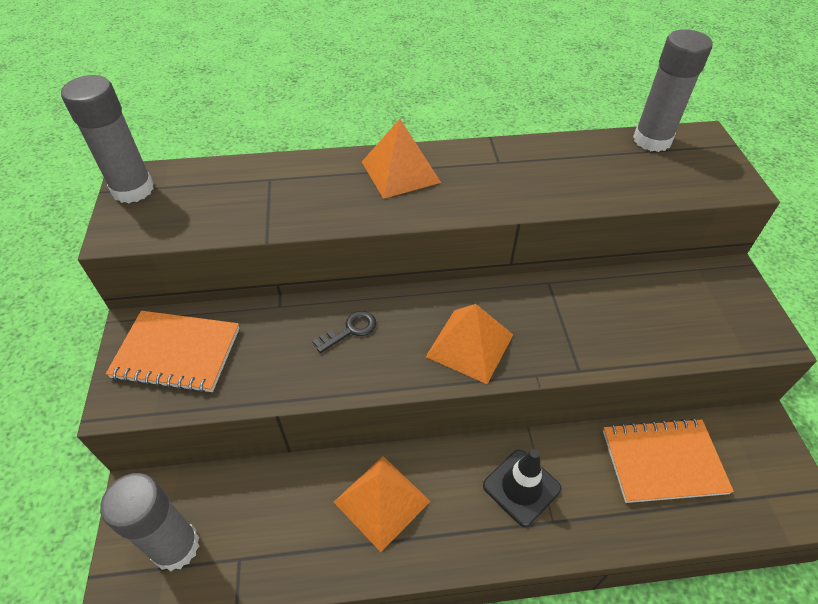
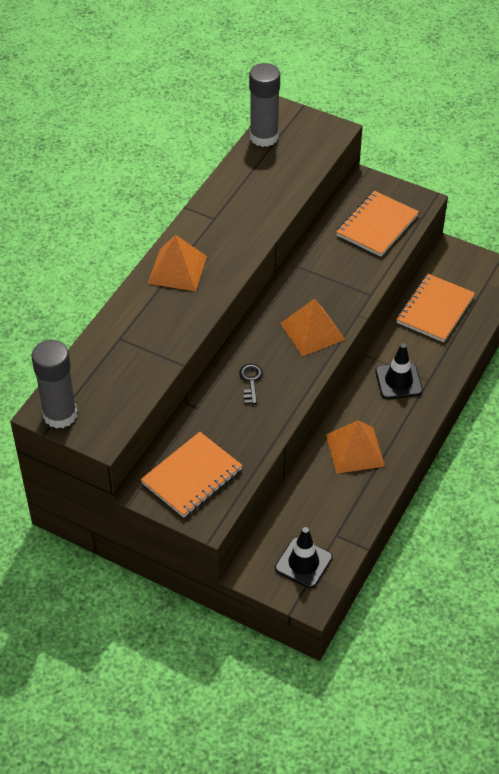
camera: 55 degrees left, 0 degrees up
(176, 546) = (303, 563): grey glue stick -> black traffic cone
(684, 317) = (377, 226): none -> orange notebook

